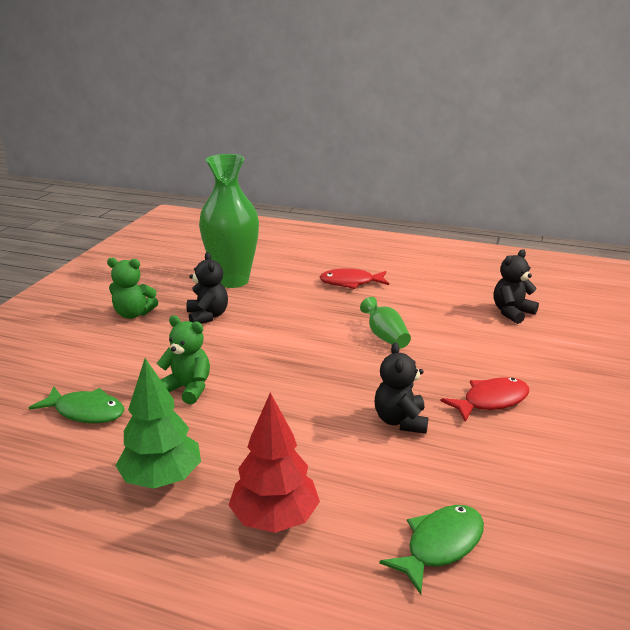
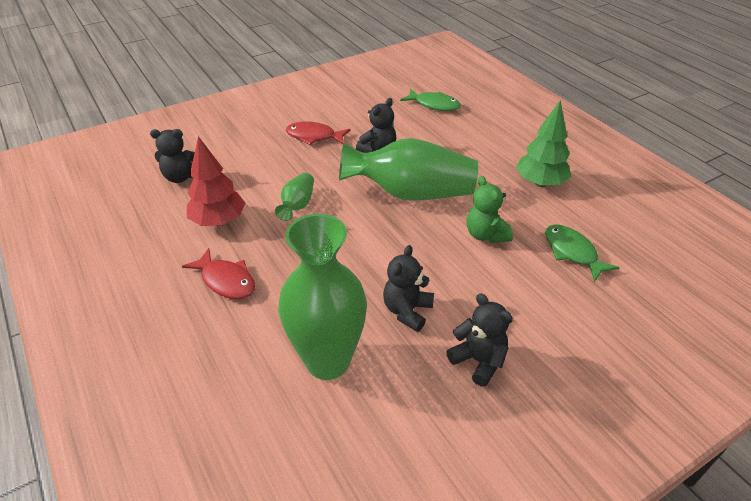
camera: 140 degrees left, 15 degrees up
(133, 314) = (478, 361): green teddy bear -> black teddy bear
(274, 519) = (494, 141): red tree -> red tree (218, 221)
(301, 392) = (411, 193): none -> green vase
(440, 545) = (434, 105): green fish -> green fish turned 150 degrees counterclockwise

